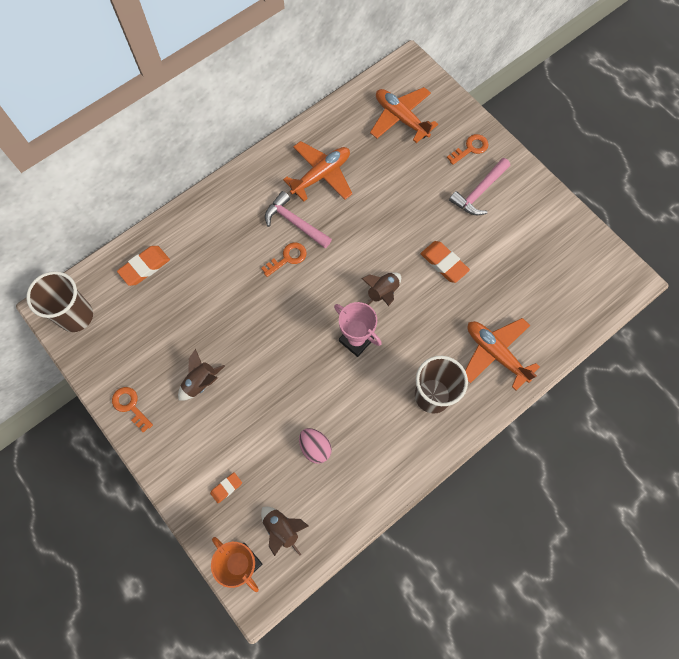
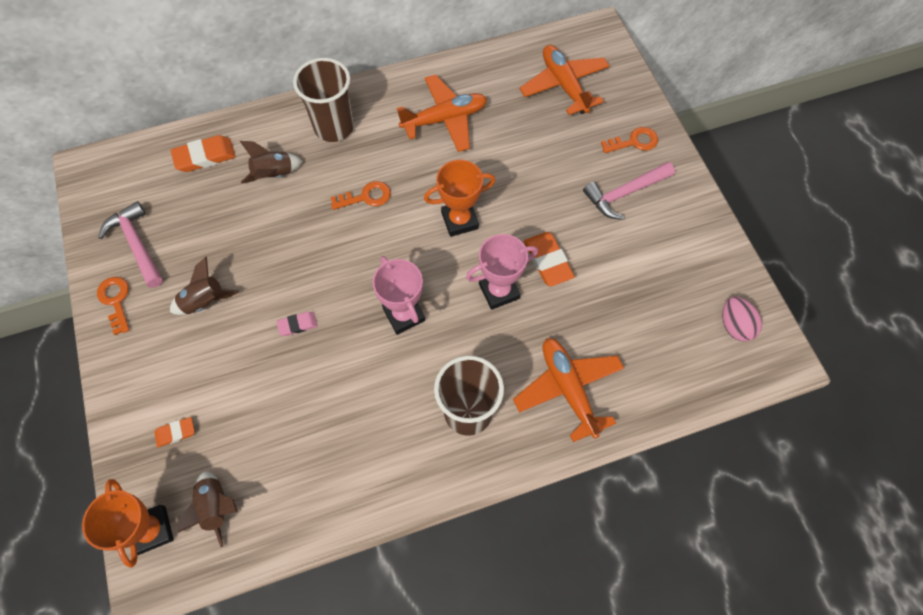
camera: 20 degrees right, 5 degrees down
(76, 316) = (107, 184): brown cup -> brown cup (334, 127)
(280, 375) = (297, 325): none -> pink eraser
(295, 222) = (392, 161): pink hammer -> pink hammer (137, 244)
(315, 447) = (299, 423): pink egg -> pink egg (734, 326)
(366, 253) = (459, 220): none -> orange trophy
(382, 293) = (459, 271): brown rocket -> brown rocket (274, 175)
(418, 298) = (499, 291): none -> pink trophy

